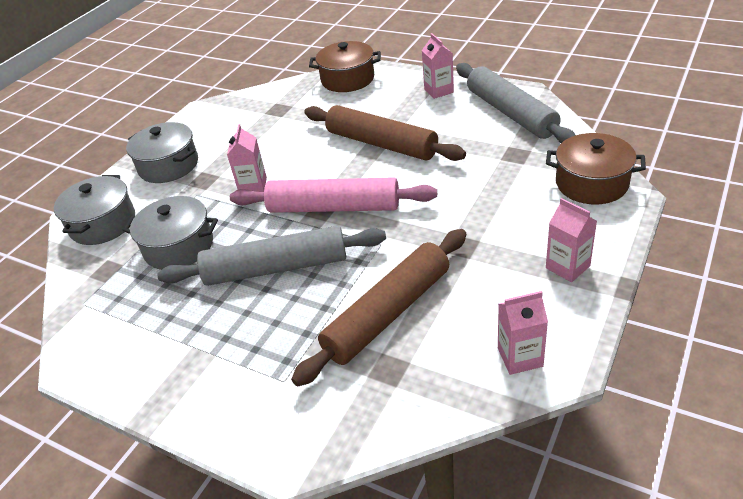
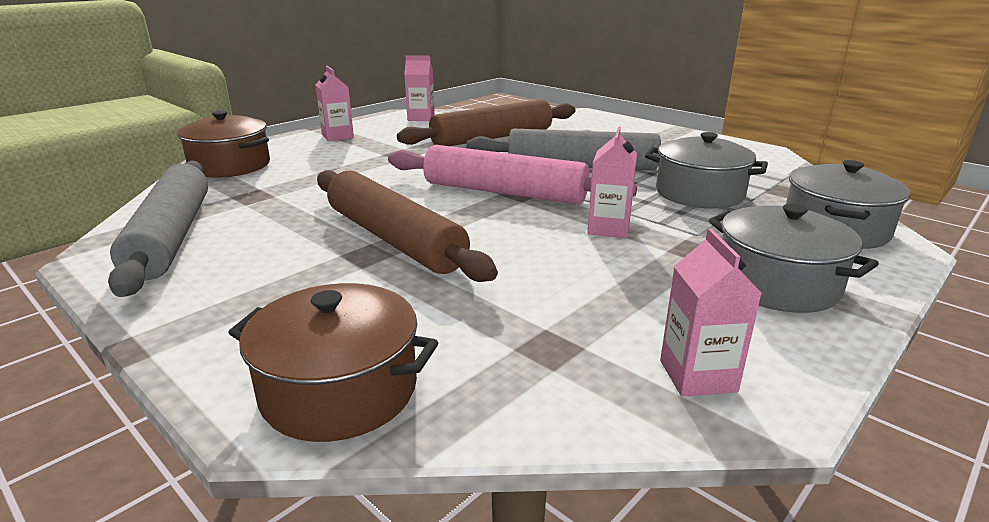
camera: 170 degrees left, 15 degrees down
(439, 91) = (203, 299): pink carton -> pink carton (697, 376)

